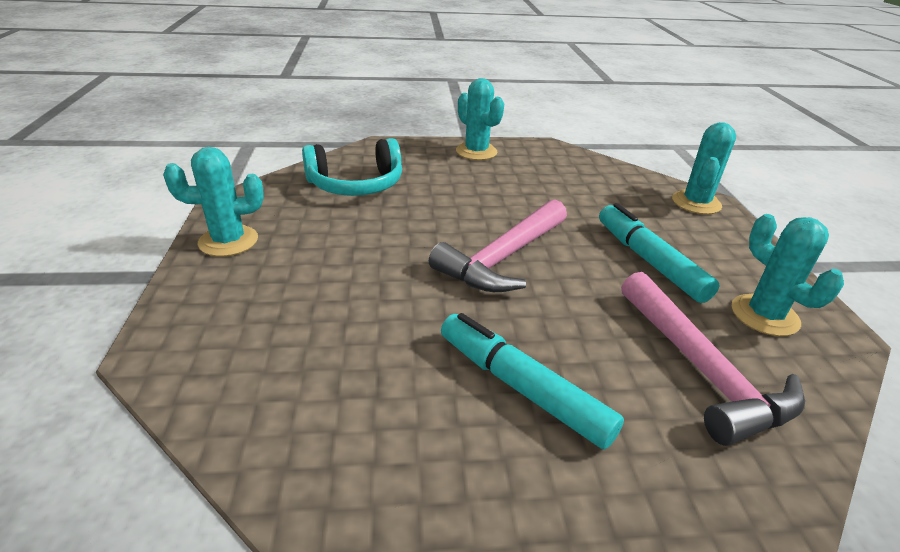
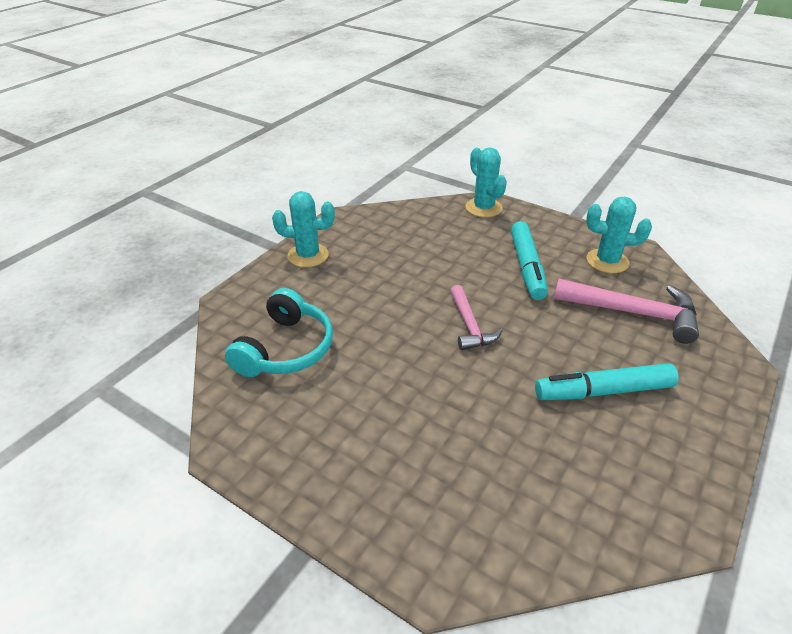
camera: 50 degrees left, 5 degrees up
(228, 241) = (300, 473): turquoise cactus -> none
(503, 258) = (469, 325): pink hammer -> pink hammer, size x0.62
(649, 261) = (526, 267): turquoise marker -> turquoise marker turned 105 degrees counterclockwise

